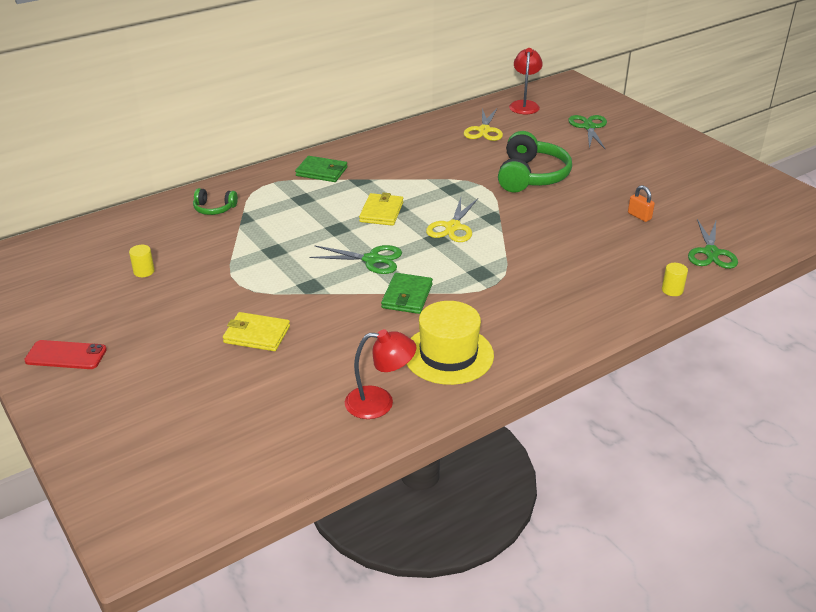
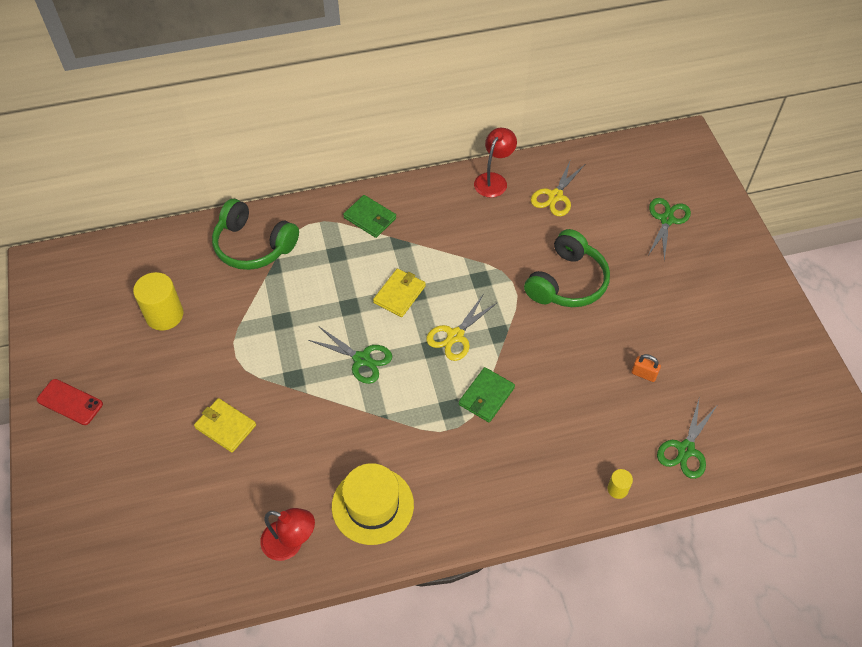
camera: 20 degrees right, 20 degrees up
(144, 271) = (164, 315): yellow cylinder -> yellow cylinder, size x2.03
(214, 209) = (253, 246): green headphones -> green headphones, size x1.98
(407, 296) = (371, 418): green wallet -> green wallet (486, 396)
(524, 105) = (618, 164): red lamp -> red lamp (493, 180)
(639, 216) = (644, 374): orange padlock -> orange padlock turned 45 degrees counterclockwise

